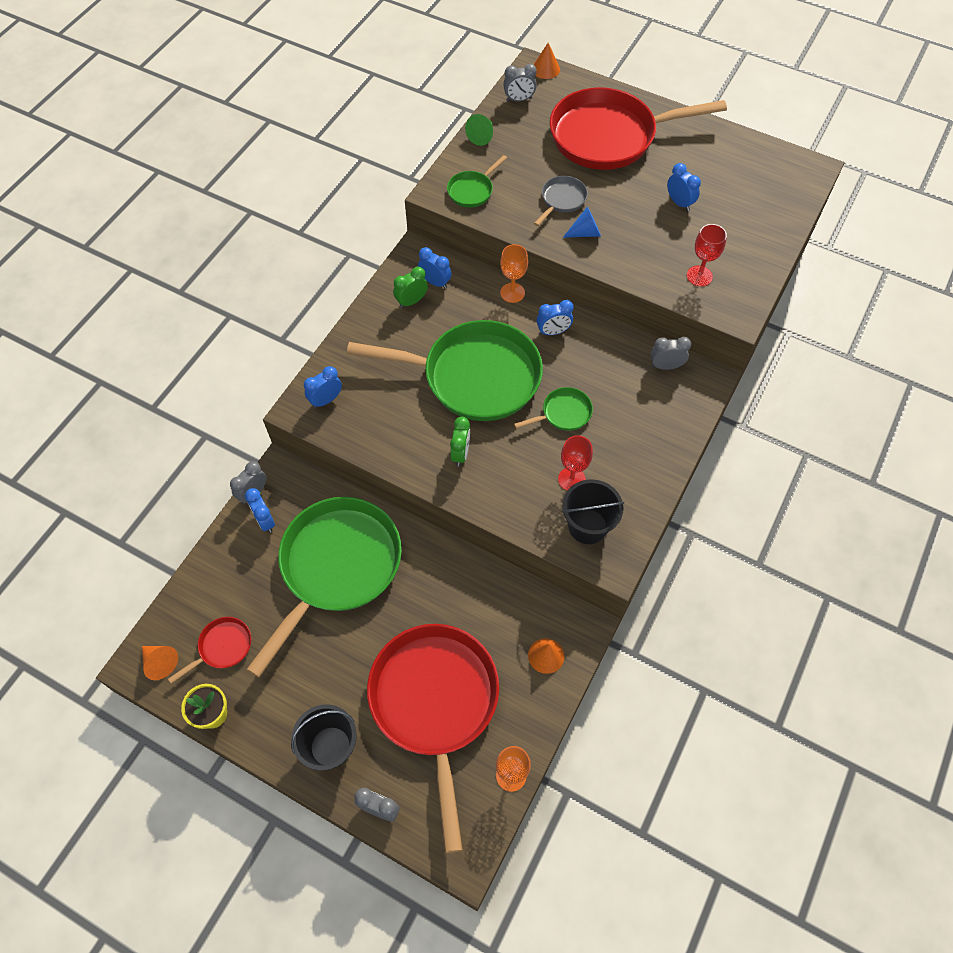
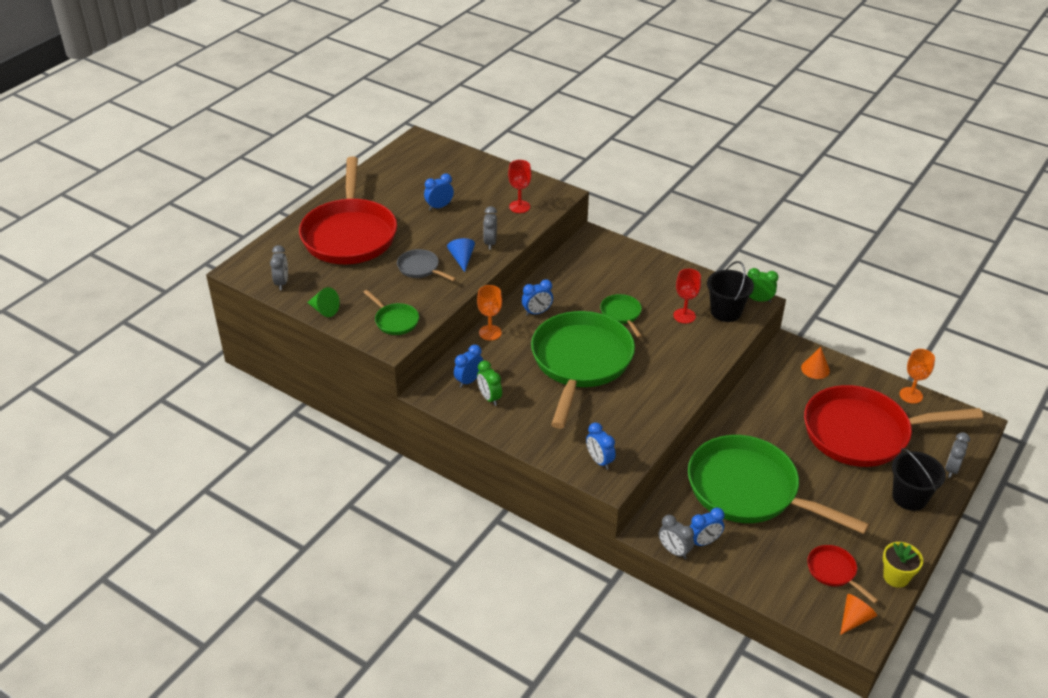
camera: 85 degrees left, 20 degrees down
(460, 453) = (659, 376): green clock -> green clock (758, 300)
(546, 69) = (245, 263): orange cone -> none
(553, 332) = (537, 312): blue clock -> blue clock turned 75 degrees clockwise
(665, 366) = (579, 256): grey clock -> grey clock (490, 243)

